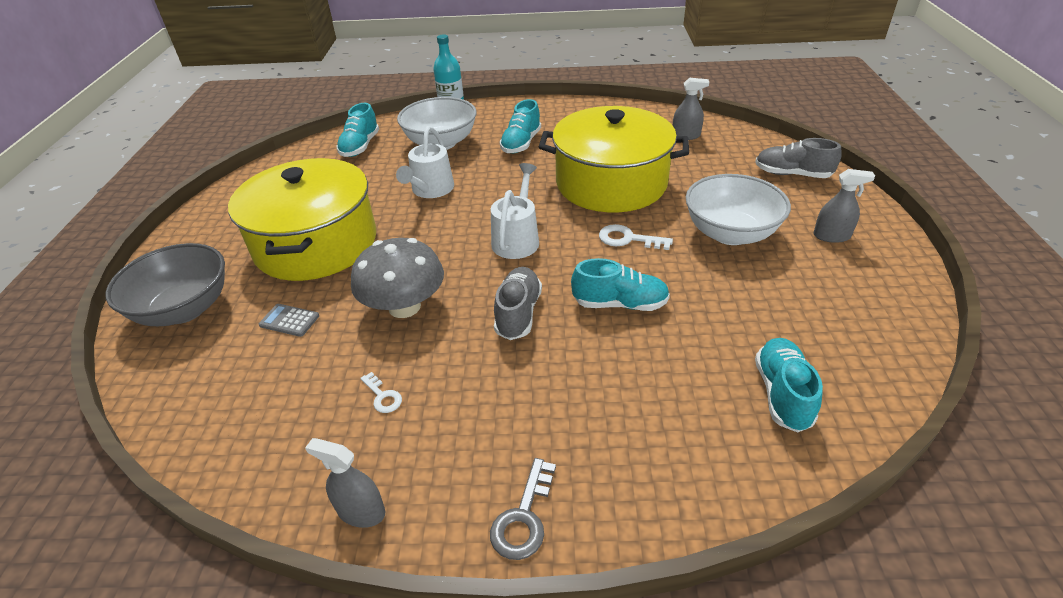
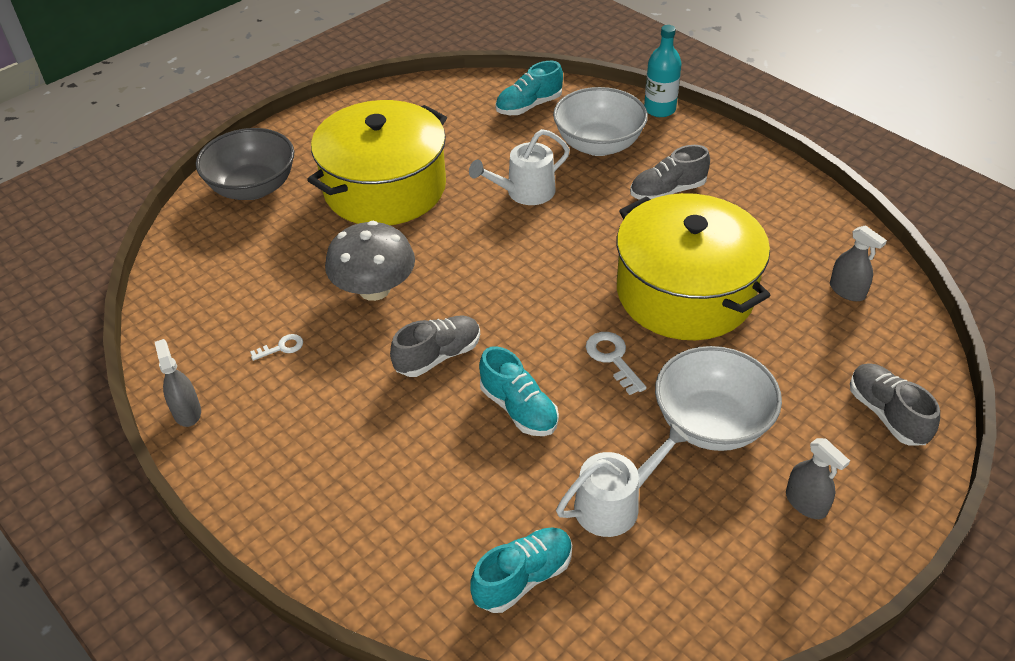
camera: 45 degrees right, 5 degrees up
(289, 320) = (297, 244): grey calculator -> none
(382, 396) = (282, 347): white key -> white key turned 120 degrees counterclockwise
(517, 239) = (525, 290): white watering can -> white watering can (614, 504)
(521, 143) = (667, 191): turquoise shoe -> grey shoe
(524, 517) = (255, 495): grey key -> none

